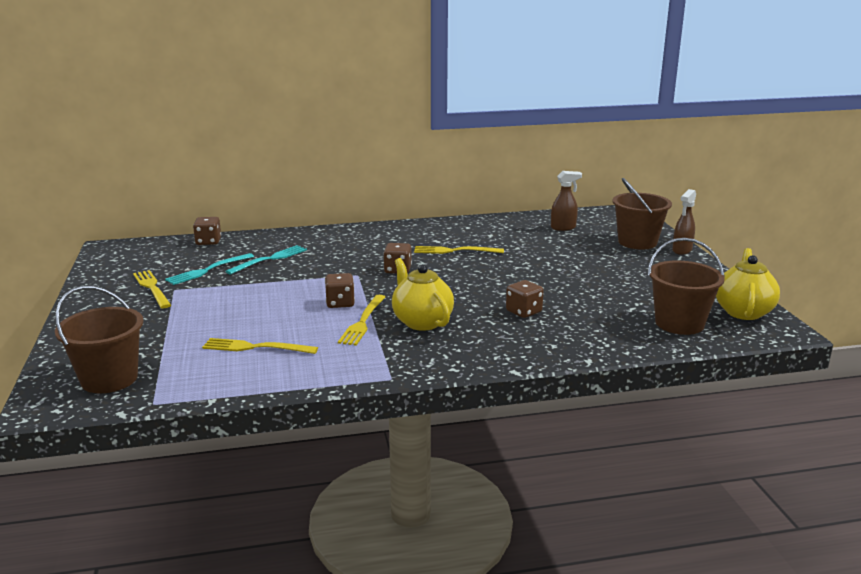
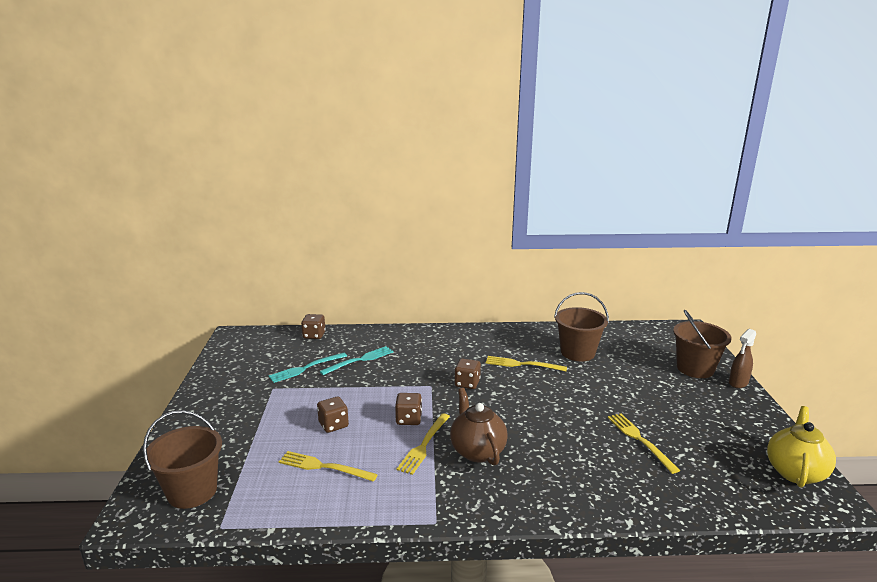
camera: 10 degrees right, 0 degrees up
(152, 288) = (255, 384): yellow fork -> yellow fork (640, 440)
(421, 322) = (477, 451): yellow teapot -> brown teapot
(523, 312) = (574, 448): brown dice -> brown dice (333, 425)
(563, 228) = (626, 344): brown spray bottle -> none
(679, 323) = (727, 481): brown bucket -> brown bucket (577, 352)

